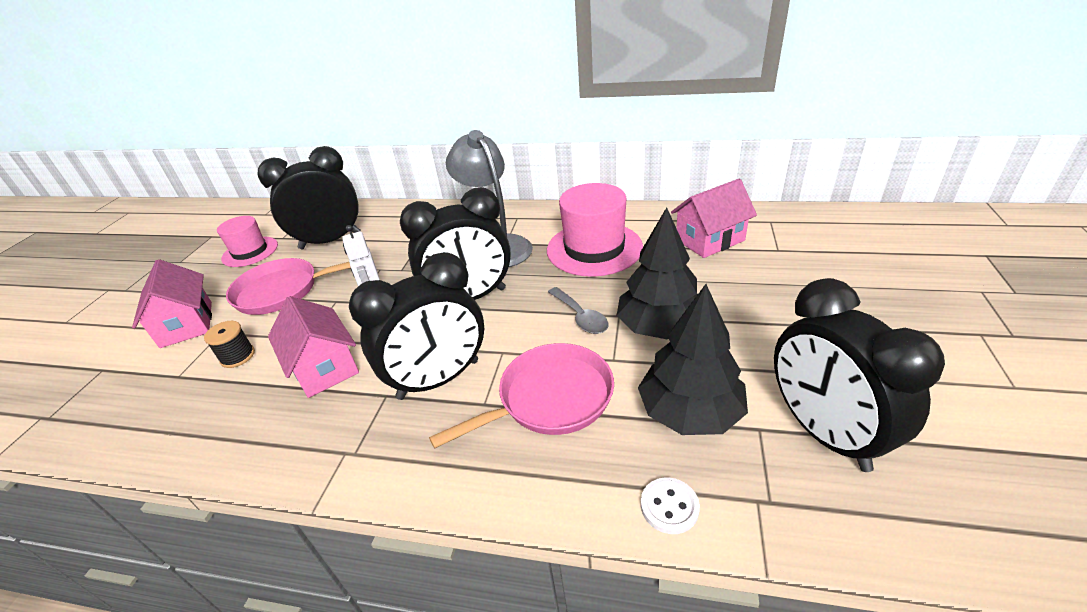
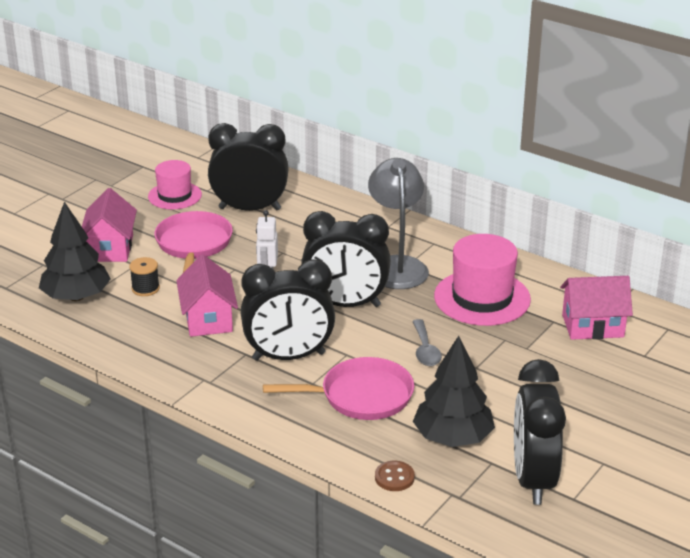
camera: 20 degrees right, 5 degrees down
(283, 291) = (194, 245): pink pan -> pink pan turned 75 degrees clockwise
(659, 327) = (481, 379): black tree -> black tree (76, 297)
(669, 506) = (394, 477): white button -> brown button

